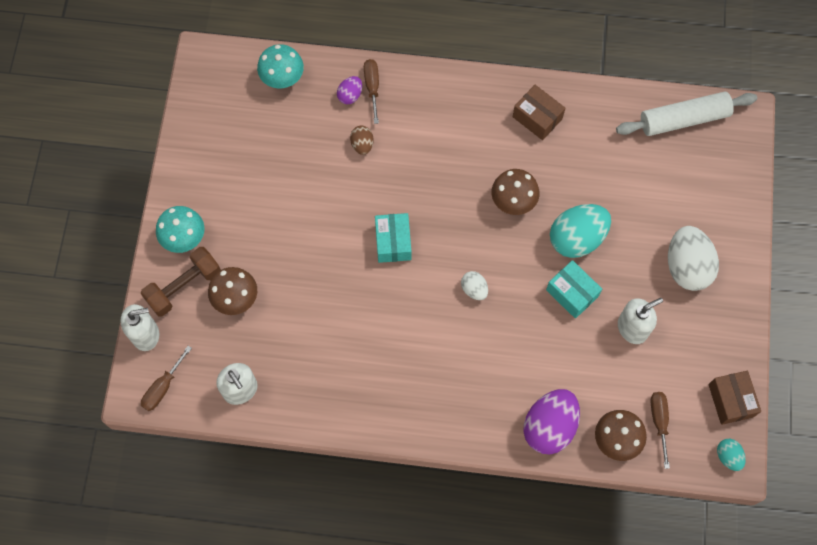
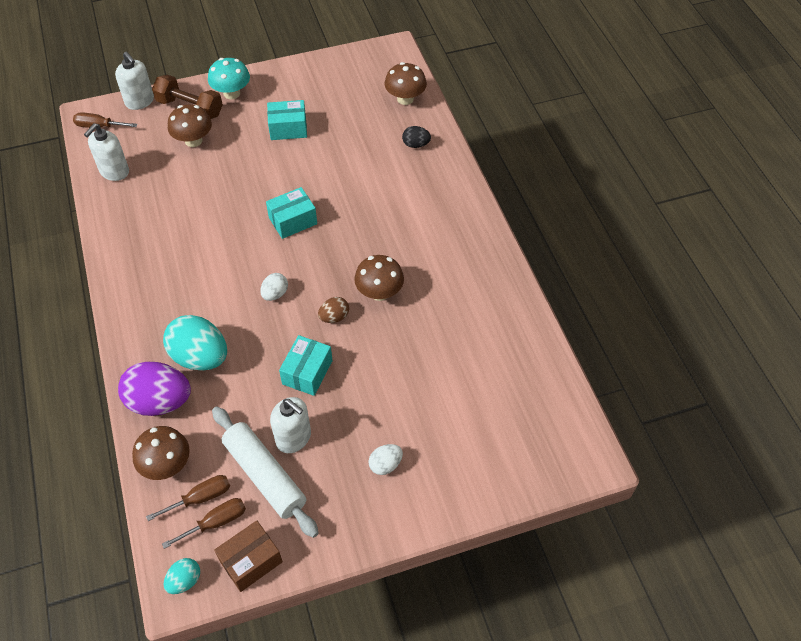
camera: 65 degrees right, 15 degrees down
(266, 201) = (288, 128): none -> turquoise box
(282, 78) = (405, 99): turquoise mushroom -> brown mushroom
(350, 95) = (416, 144): purple egg -> black egg
(362, 145) = (374, 168): brown egg -> brown egg (334, 317)
(372, 87) = (432, 156): brown screwdriver -> brown screwdriver (216, 522)
(537, 118) = (476, 281): brown box -> none
(577, 238) = (367, 356): turquoise egg -> turquoise egg (200, 357)
(684, 119) = (552, 404): white rolling pin -> white rolling pin (265, 475)
(687, 267) = (385, 465): white egg -> white egg, size x0.49

